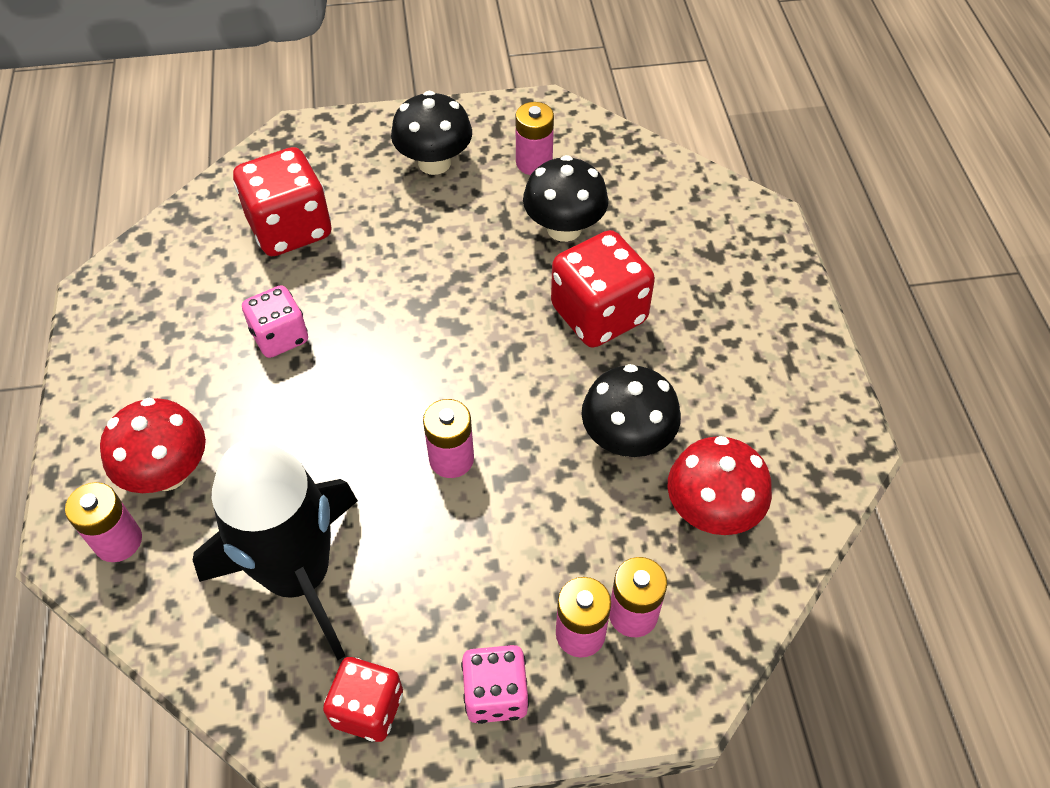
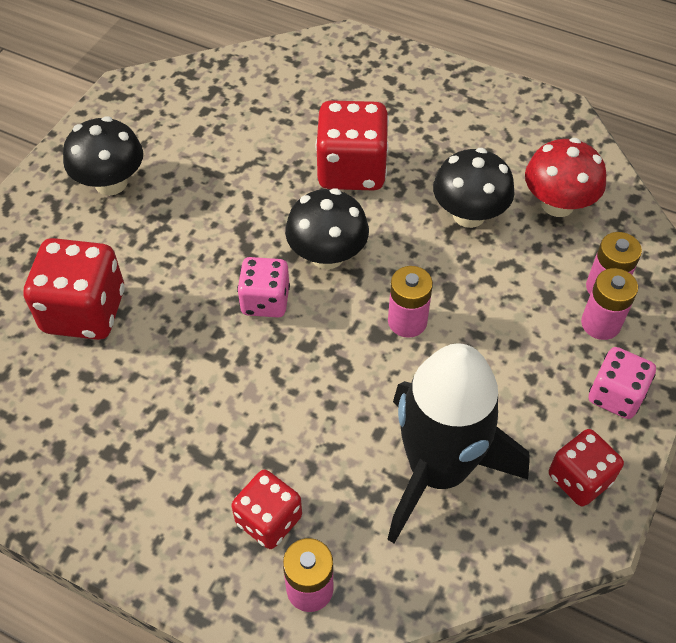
camera: 55 degrees left, 0 degrees up
(168, 472) = (269, 520): red mushroom -> red dice
(280, 337) = (196, 374): pink dice -> pink dice (265, 301)
(534, 163) = (174, 126): pink battery -> none
(564, 228) = (255, 145): black mushroom -> black mushroom (327, 255)

